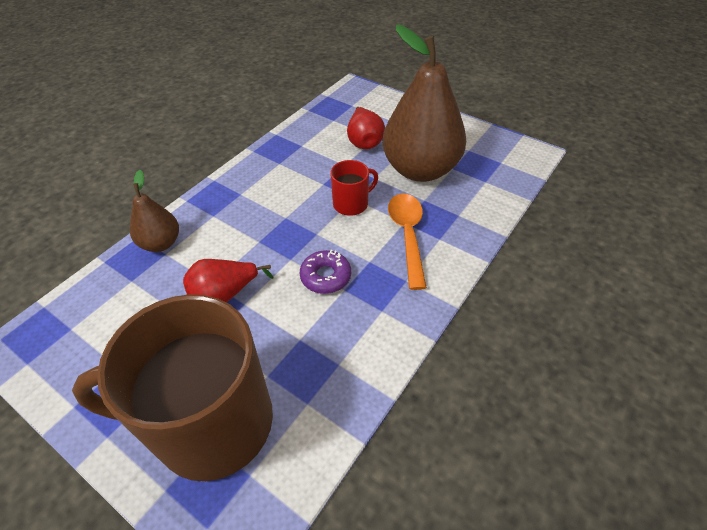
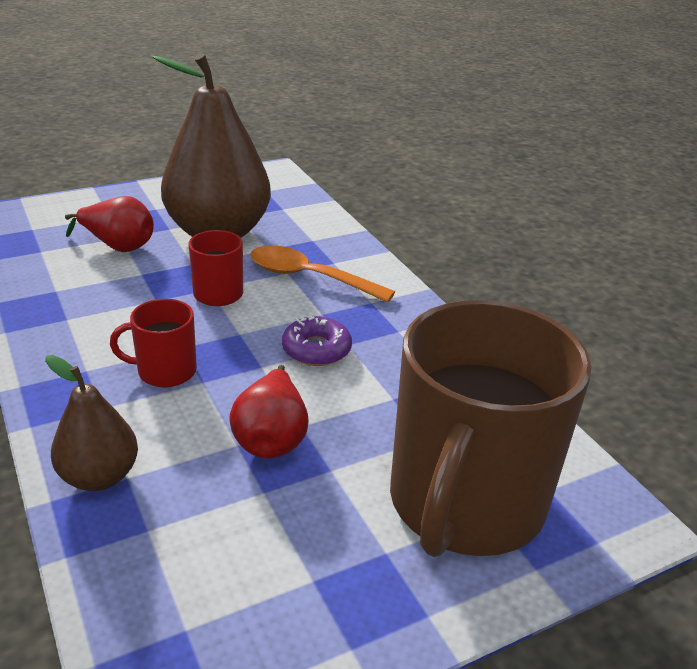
camera: 65 degrees left, 15 degrees down
(258, 222) = (165, 371): none -> red mug

